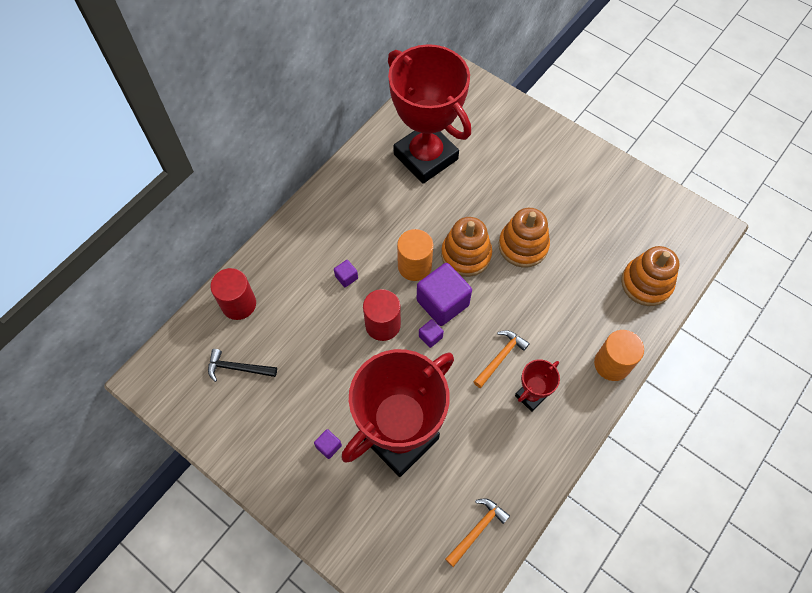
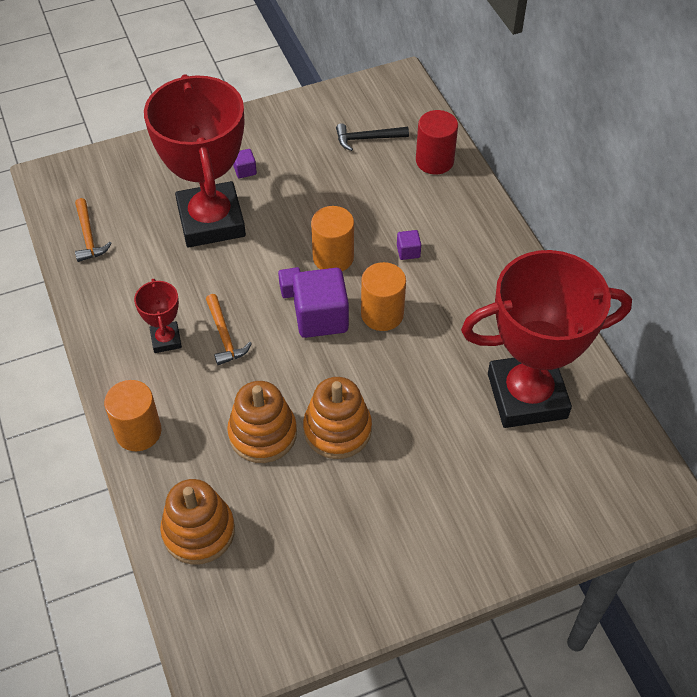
camera: 120 degrees right, 10 degrees down
(238, 368) = (367, 138): black hammer -> black hammer turned 135 degrees counterclockwise
(383, 324) = (333, 257): red cylinder -> orange cylinder
(466, 254) = (364, 367): orange stacking toy -> orange stacking toy (262, 434)

